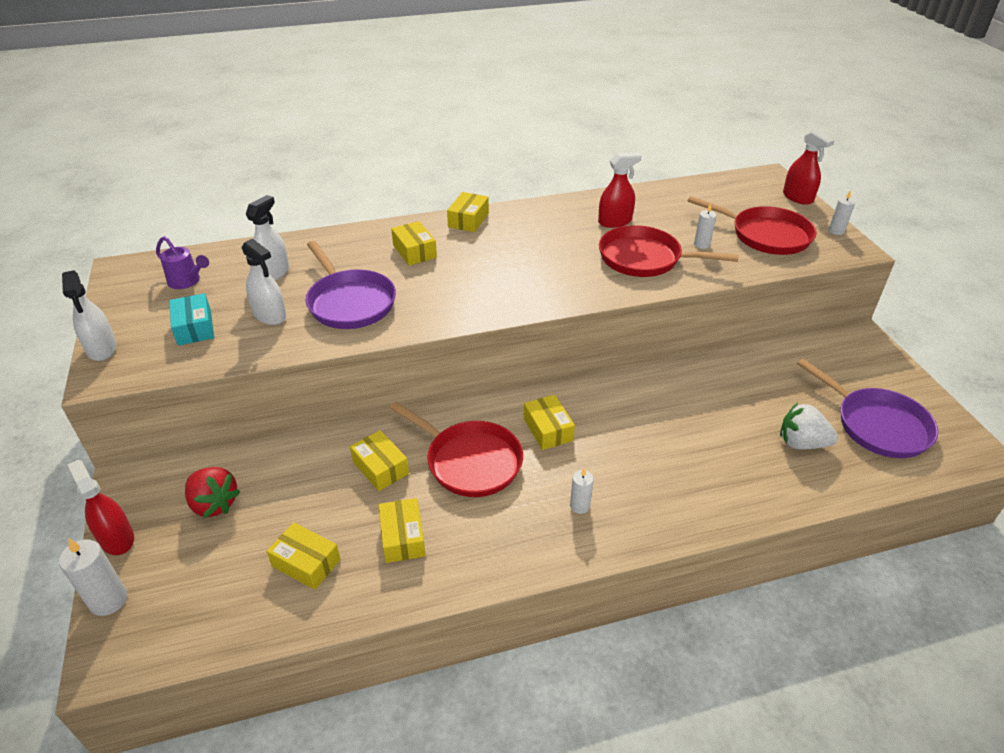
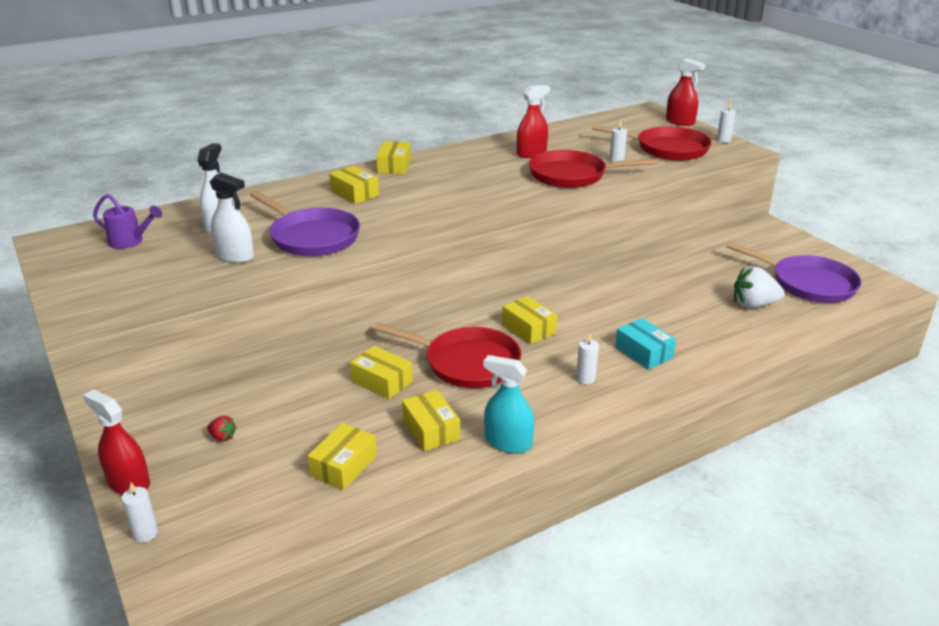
camera: 15 degrees left, 10 degrees down
(102, 348) = (66, 303): white spray bottle -> none
(108, 600) = (145, 533): white candle -> white candle, size x0.62
(194, 328) = (160, 275): turquoise box -> turquoise box (644, 352)
(214, 504) = (222, 437): red strawberry -> red strawberry, size x0.49
(306, 563) = (344, 466): yellow box -> yellow box turned 75 degrees counterclockwise
(470, 570) = (508, 442): none -> turquoise spray bottle

